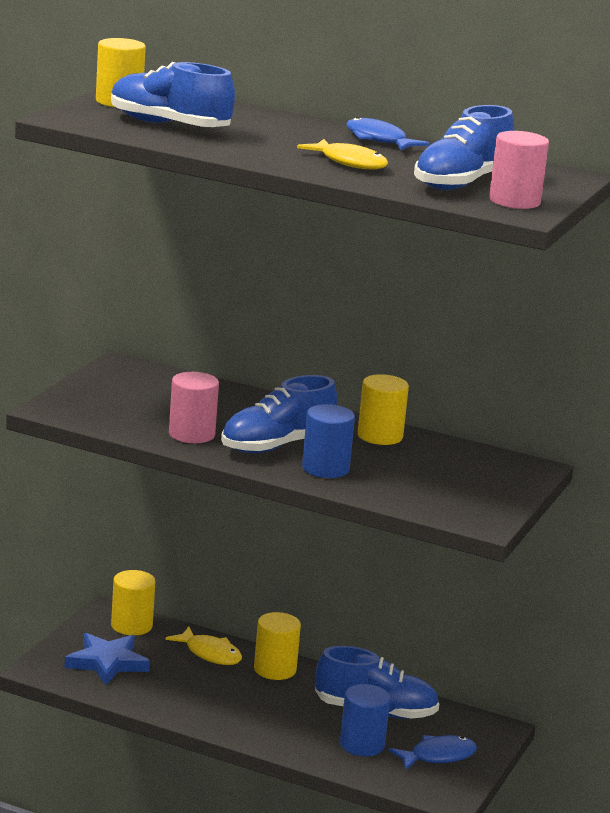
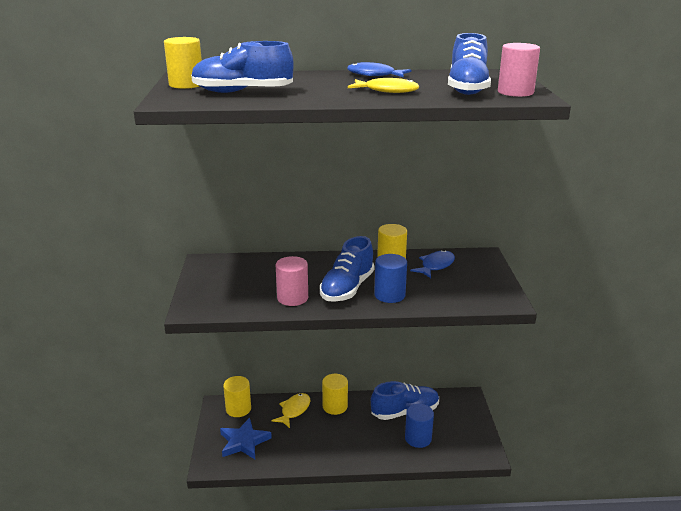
camera: 25 degrees left, 5 degrees up
(210, 654) = (294, 410): yellow fish -> yellow fish turned 75 degrees counterclockwise
(438, 756) = (459, 428): blue fish -> blue fish (435, 266)

